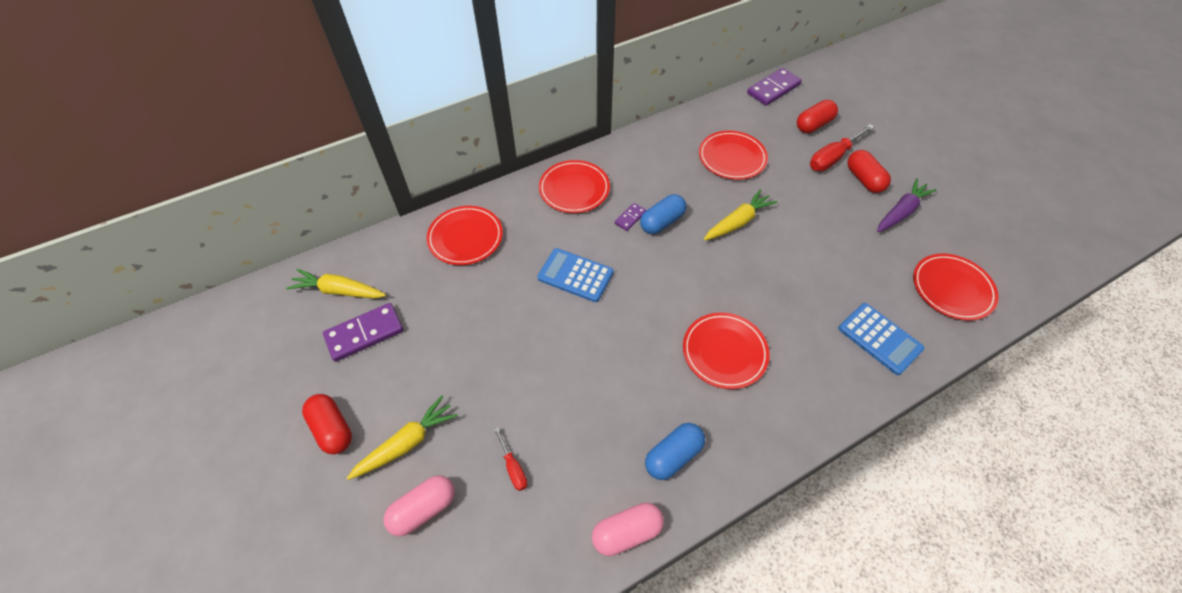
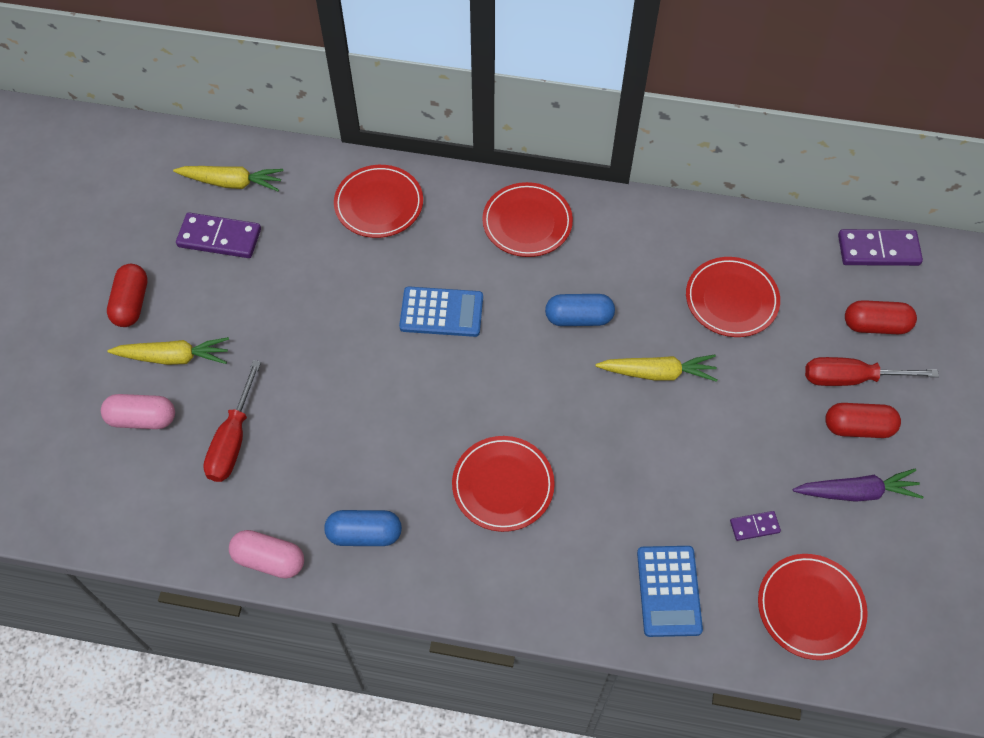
camera: 40 degrees right, 5 degrees up
(339, 291) = (232, 183): yellow carrot -> yellow carrot turned 135 degrees clockwise
(513, 468) = (232, 440): red screwdriver -> red screwdriver, size x1.84
(575, 275) = (441, 312): blue calculator -> blue calculator turned 120 degrees clockwise
(630, 218) = (551, 291): purple domino -> purple domino (754, 526)
(864, 179) = (858, 427): red capsule -> red capsule turned 75 degrees clockwise

